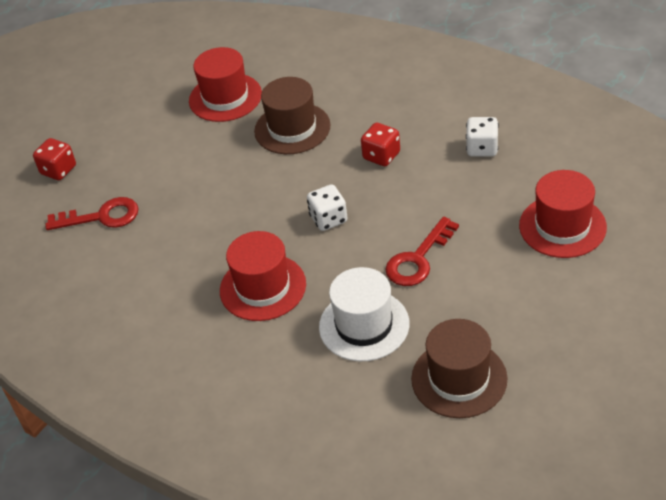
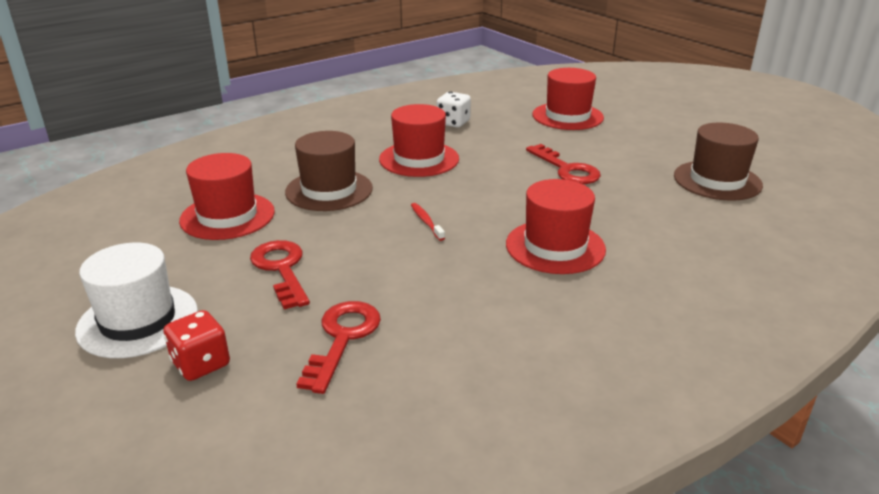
camera: 75 degrees left, 15 degrees down
(167, 156) = (281, 269): none -> red key
(267, 201) = (426, 222): none -> red toothbrush
(328, 219) = (482, 197): white dice -> none
(364, 325) = (636, 206): white hat -> white hat (138, 321)
(381, 156) = (419, 159): red dice -> red hat

